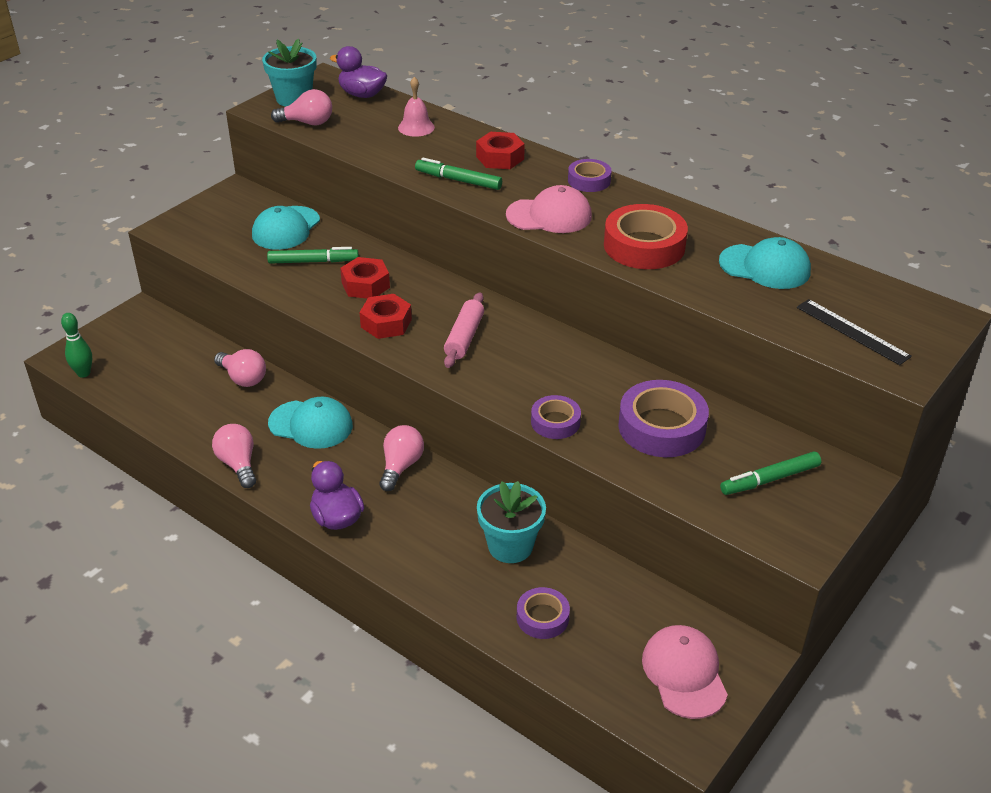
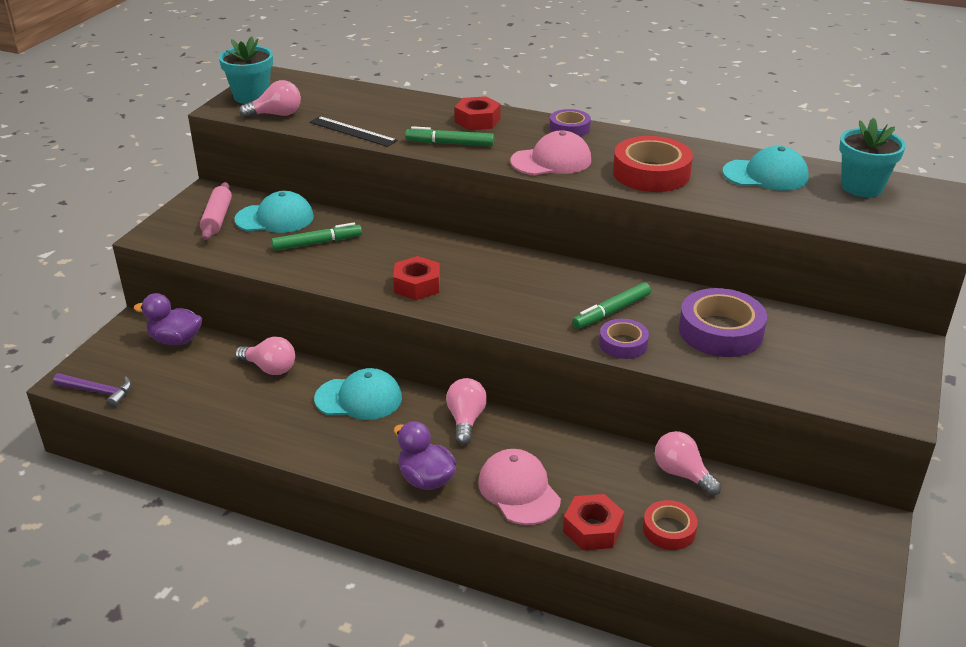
camera: 15 degrees left, 5 degrees down
(83, 373) = (98, 392): green bowling pin -> purple hammer
(238, 464) = (302, 448): pink light bulb -> pink light bulb (682, 474)
(286, 228) = (275, 218): turquoise cap -> turquoise cap turned 105 degrees counterclockwise
(362, 94) = (316, 86): purple duck -> purple duck (175, 340)
(365, 285) = (379, 255): red nut -> red nut (592, 529)
(416, 127) = (384, 106): pink bell -> none
(464, 337) = (498, 286): pink rolling pin -> pink rolling pin (217, 218)
(510, 546) = (606, 472): turquoise flower pot -> turquoise flower pot (862, 187)
(542, 617) = (669, 530): purple tape -> red tape
(684, 673) = (823, 552): pink cap -> pink cap (519, 490)
(769, 479) = (839, 358): green marker -> green marker (611, 311)
(852, 331) = (871, 214): black ruler -> black ruler (352, 131)

